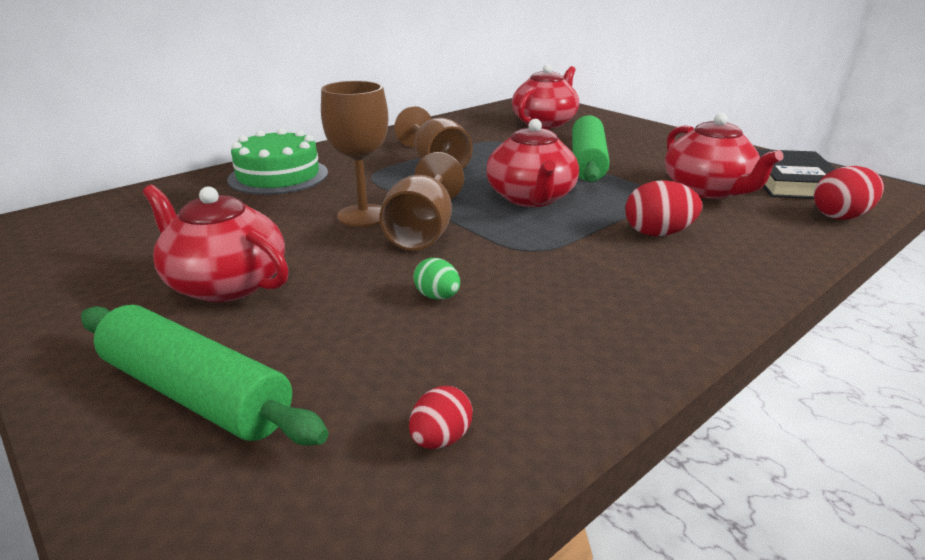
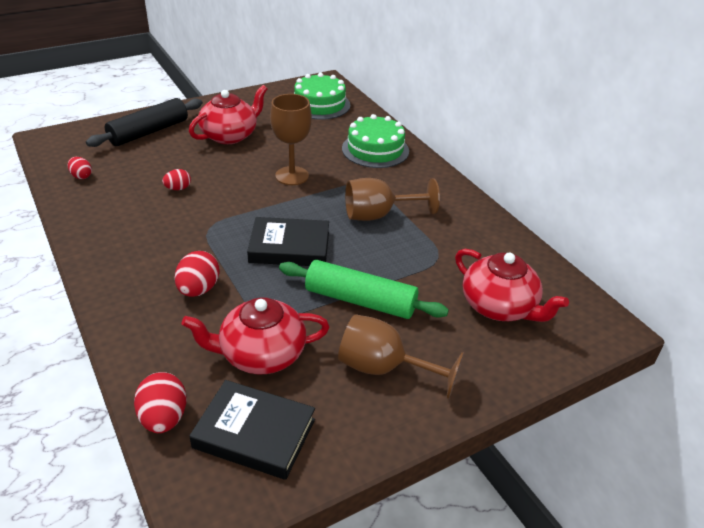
camera: 100 degrees right, 10 degrees up
(110, 222) = (319, 104): none -> green cake
(196, 392) = (149, 132): green rolling pin -> black rolling pin
(423, 232) = (256, 194): brown goblet -> brown goblet (383, 369)
(437, 296) = (178, 188): green egg -> red egg
(531, 198) = (289, 247): red teapot -> black book

